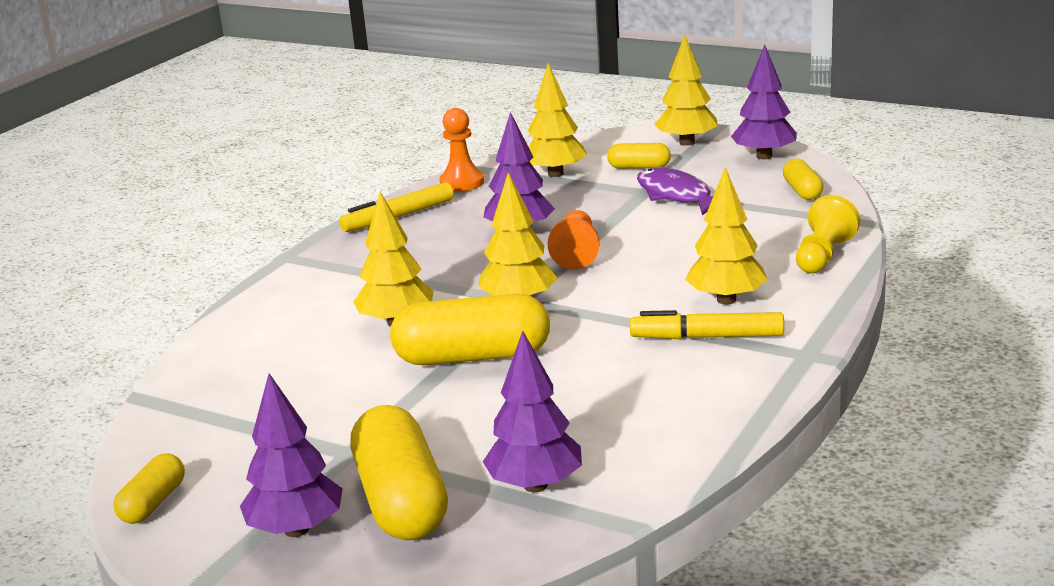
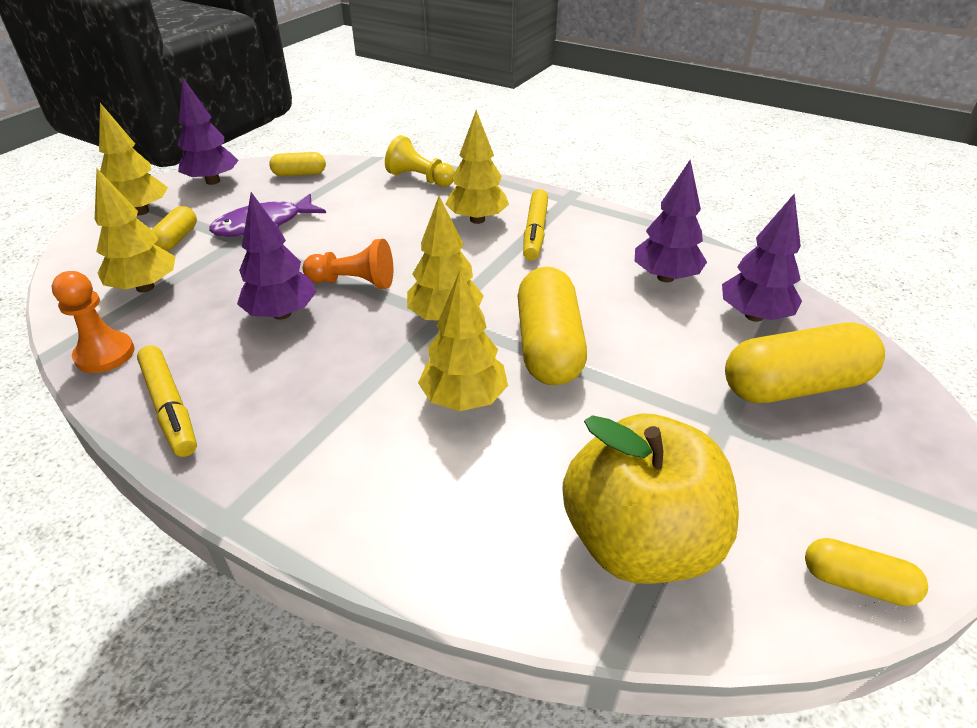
camera: 90 degrees left, 15 degrees up
(224, 405) = (639, 541): none -> yellow apple
(296, 529) = (859, 451): purple tree -> purple tree (665, 277)

